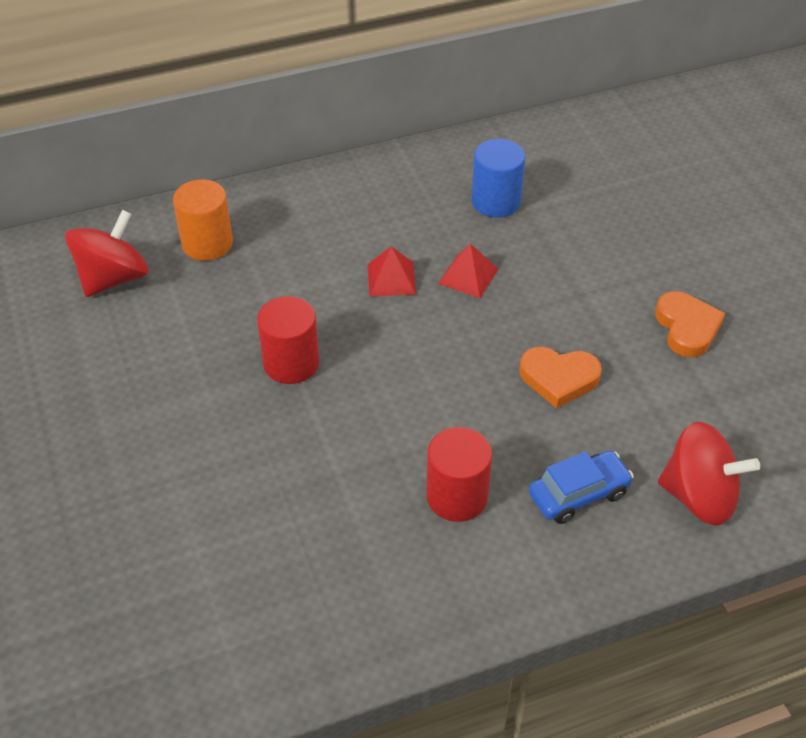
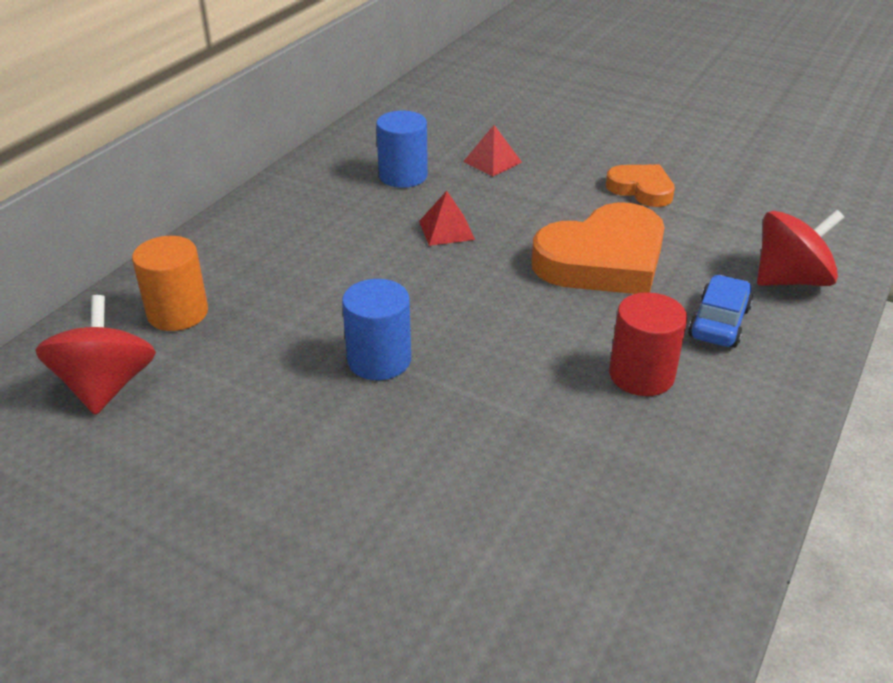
camera: 40 degrees left, 10 degrees down
(291, 363) = (379, 360): red cylinder -> blue cylinder
(391, 279) = (387, 260): red pyramid -> red pyramid (492, 162)
(559, 378) = (603, 260): orange heart -> orange heart, size x1.82

